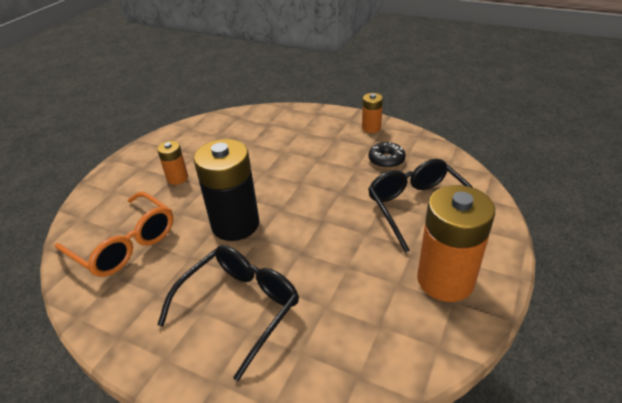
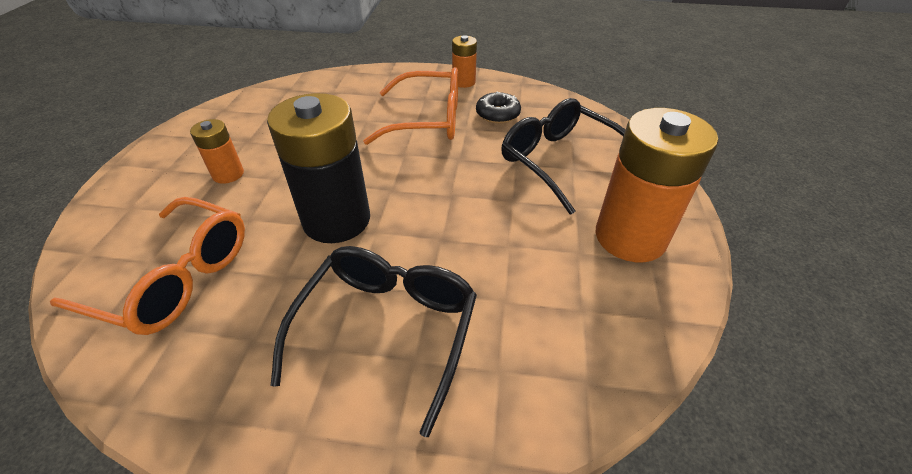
camera: 20 degrees left, 5 degrees up
(330, 157) = (428, 120): none -> orange glasses

